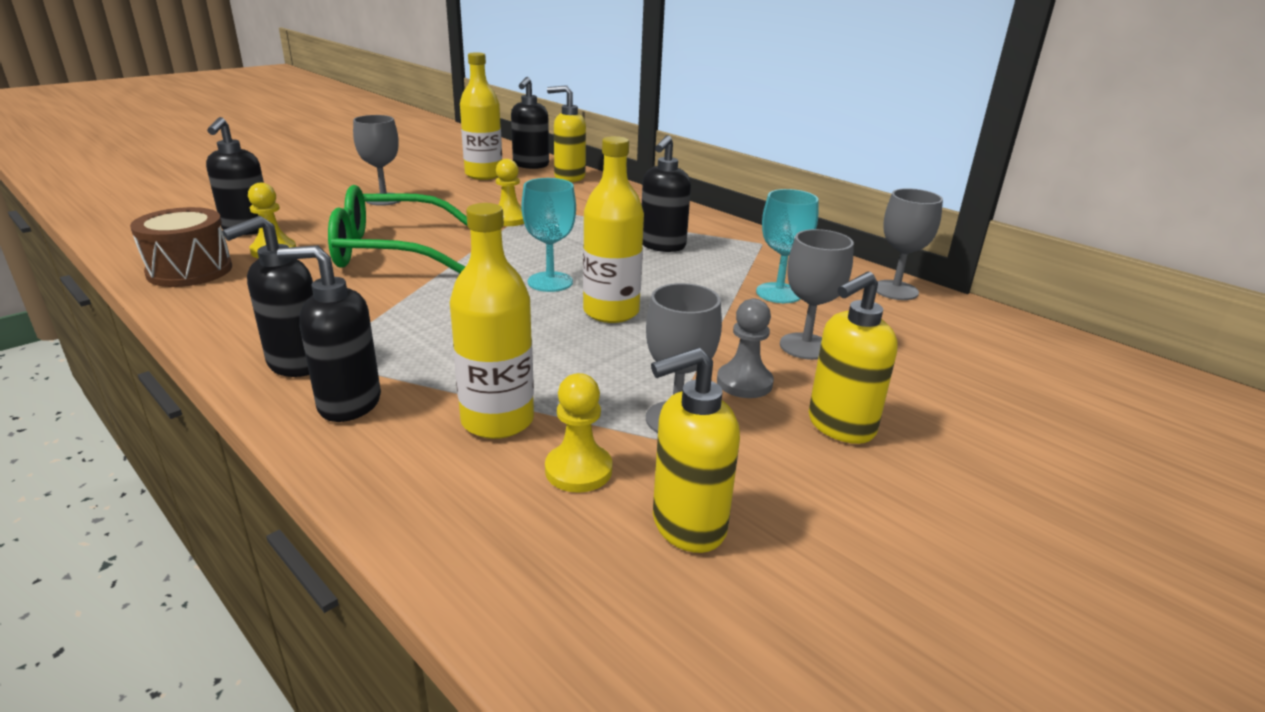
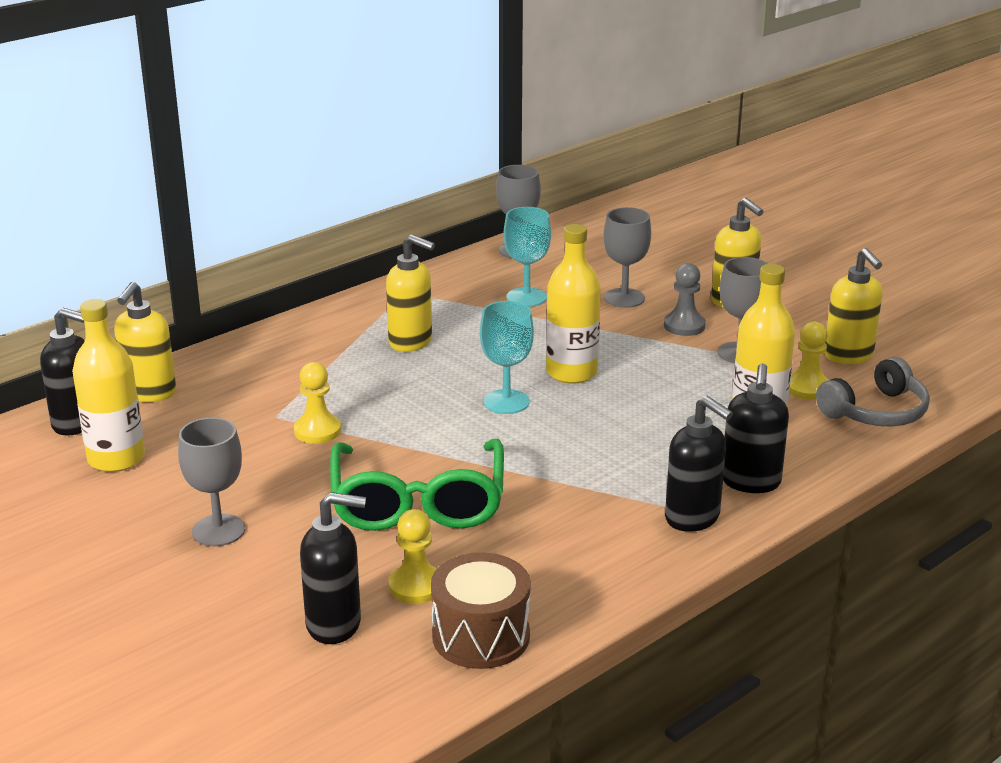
camera: 85 degrees left, 0 degrees up
(501, 533) = (876, 412): none -> grey headphones
(662, 246) = (411, 342): black soap dispenser -> yellow soap dispenser

